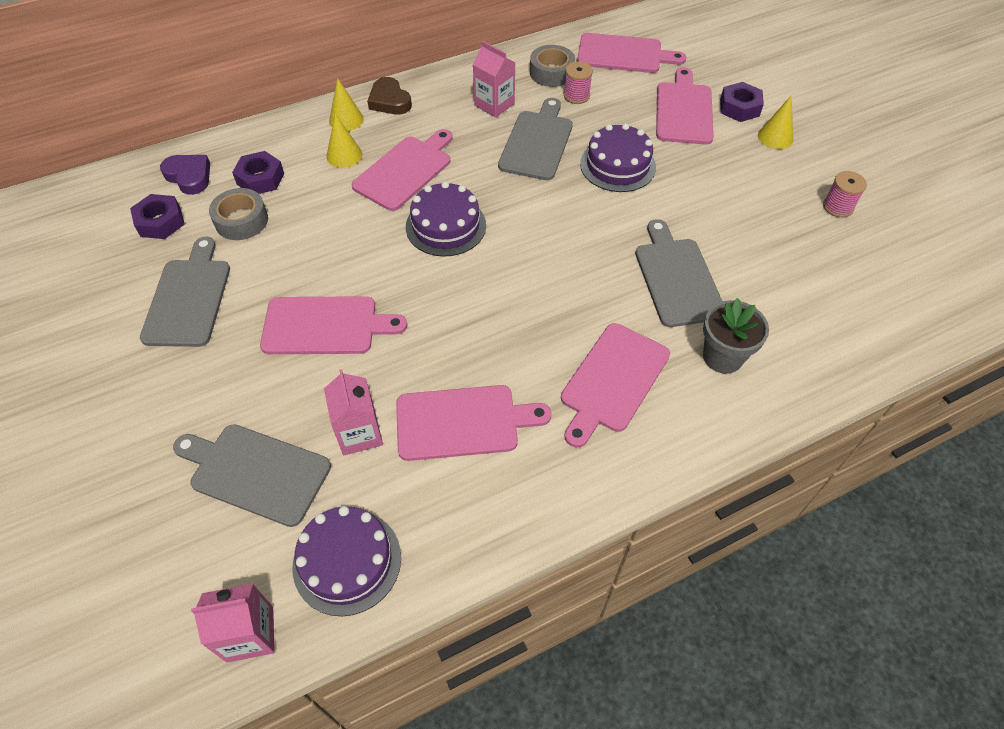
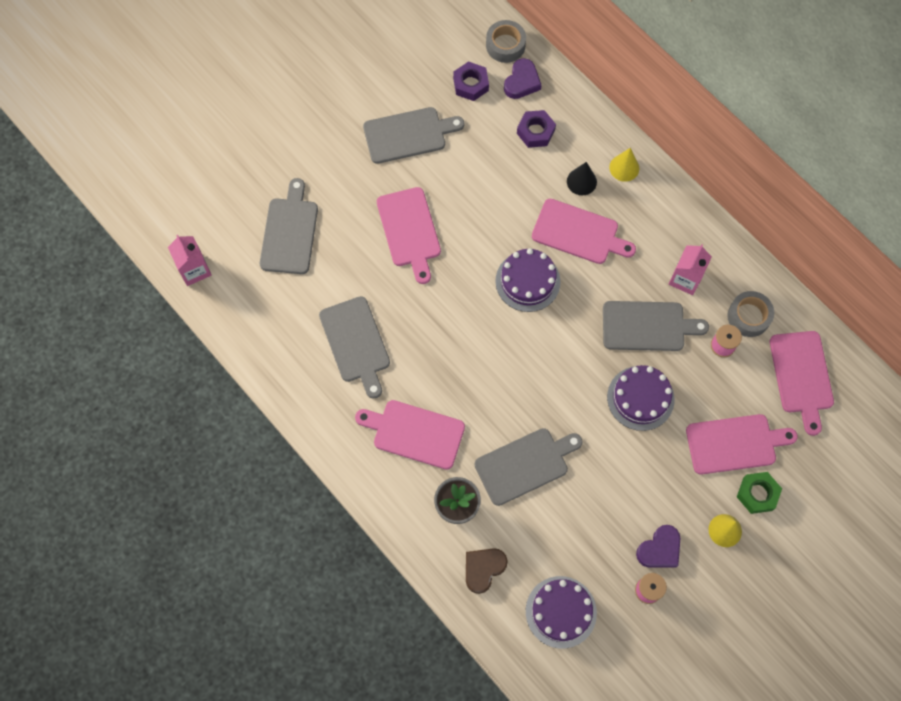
camera: 75 degrees right, 15 degrees up
(241, 221) = (488, 137): grey tape -> grey tape (505, 45)
(344, 155) = (581, 181): yellow cone -> black cone
(347, 561) = (246, 305): purple cake -> purple cake (561, 612)
(359, 433) = (331, 282): pink carton -> none
(389, 101) = (660, 193): brown heart -> brown heart (483, 569)
(463, 422) = (356, 343): pink cutting board -> grey cutting board
(739, 107) = (757, 494): purple nut -> green nut
(792, 188) = (659, 549): none -> purple heart

